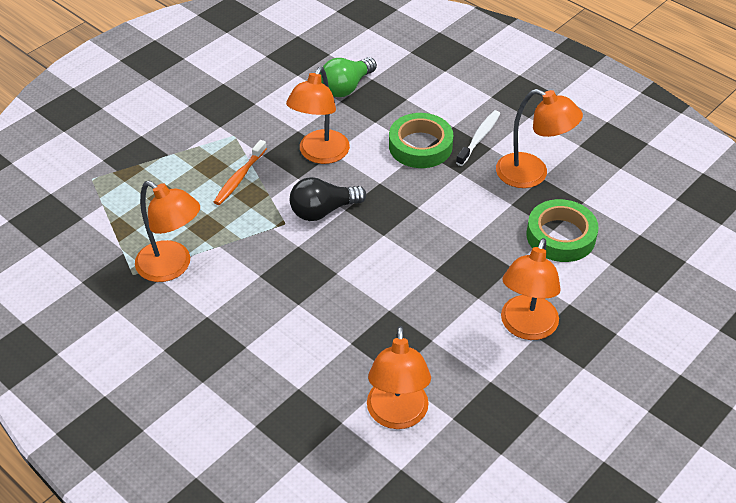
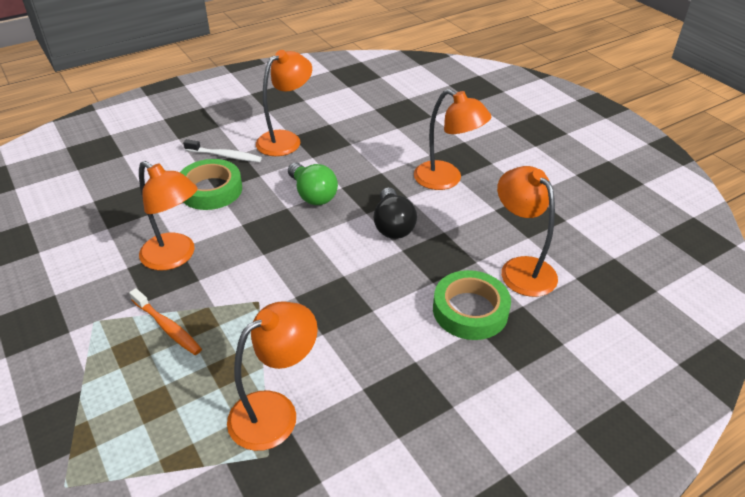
camera: 75 degrees left, 5 degrees down
(323, 211) = (257, 269): black light bulb -> black light bulb (393, 225)
(346, 87) = (91, 220): green light bulb -> green light bulb (312, 195)
(397, 415) = (521, 268): orange lamp -> orange lamp turned 135 degrees counterclockwise
(479, 138) = (225, 156): white toothbrush -> white toothbrush turned 150 degrees clockwise
(560, 236) = (359, 142): green tape -> green tape (470, 310)

